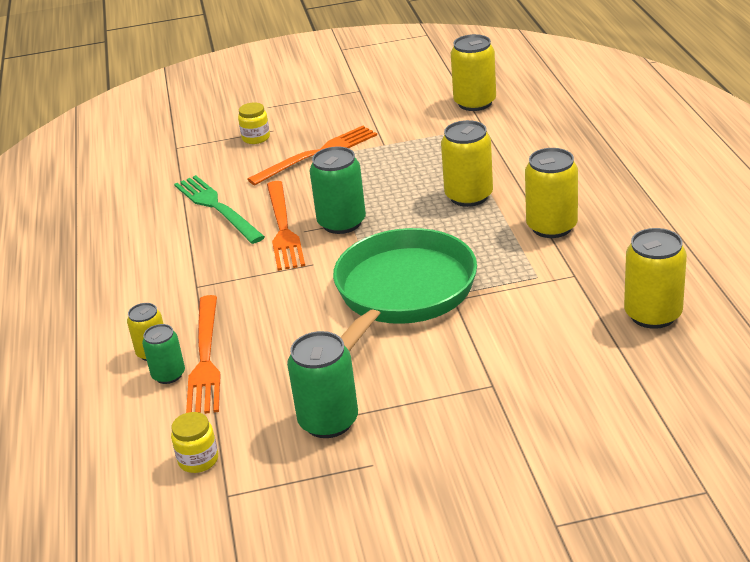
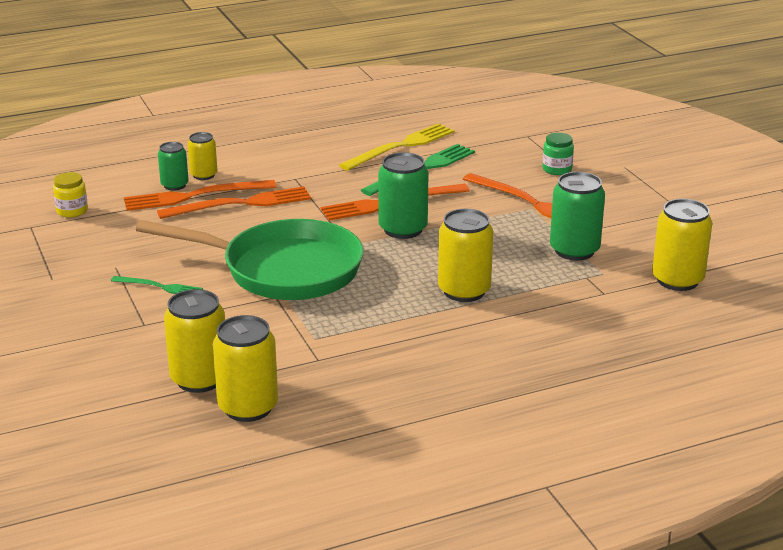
camera: 75 degrees right, 5 degrees down
(157, 218) = (401, 146): none -> yellow fork
(241, 323) = (241, 204): none -> orange fork
(256, 138) = (557, 169): yellow jar -> green jar
(328, 421) = (107, 255): green can -> green can (574, 250)
(415, 377) = (160, 287): none -> green fork
(551, 227) = (409, 342): yellow can -> yellow can (199, 379)

